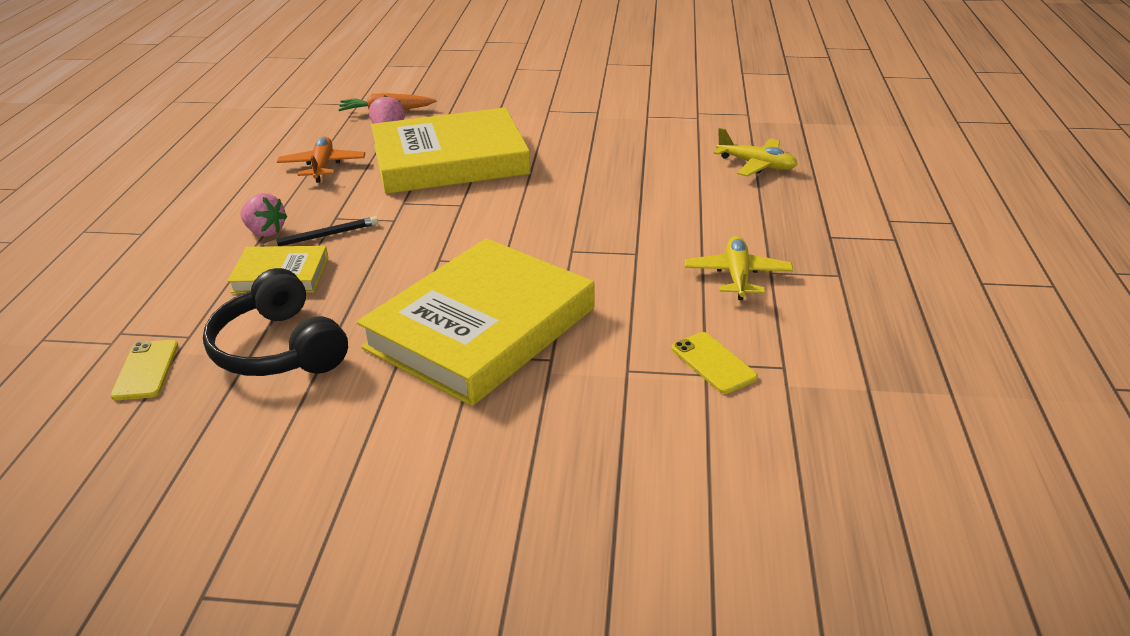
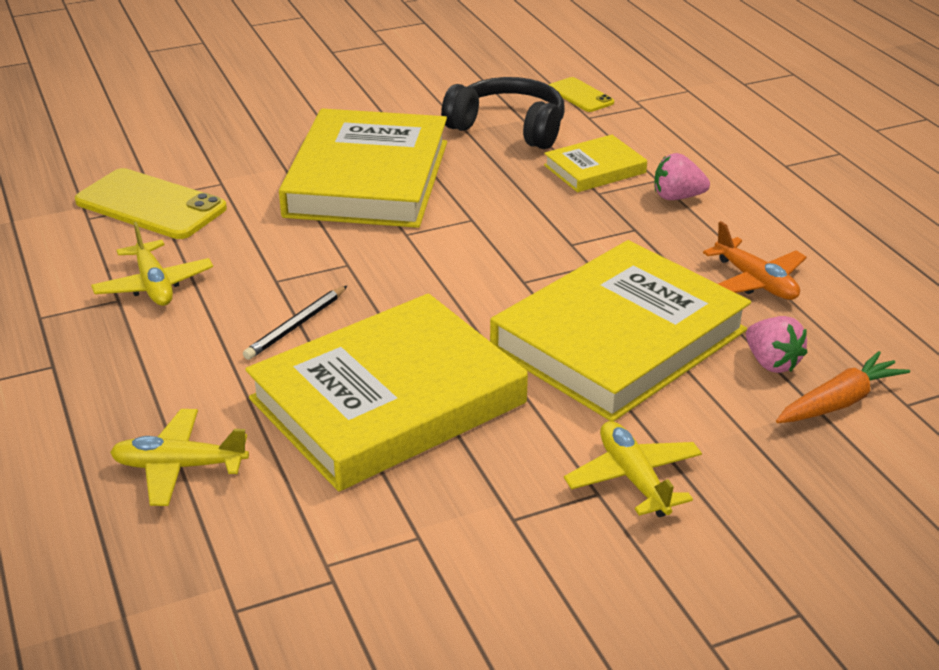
camera: 150 degrees right, 0 degrees up
(323, 236) = (615, 208): black pencil -> black pencil (296, 326)
(525, 111) = (633, 478): none -> yellow plane
(616, 165) = (388, 401): none -> yellow book
(713, 363) = (151, 205): yellow phone -> yellow phone, size x1.82

